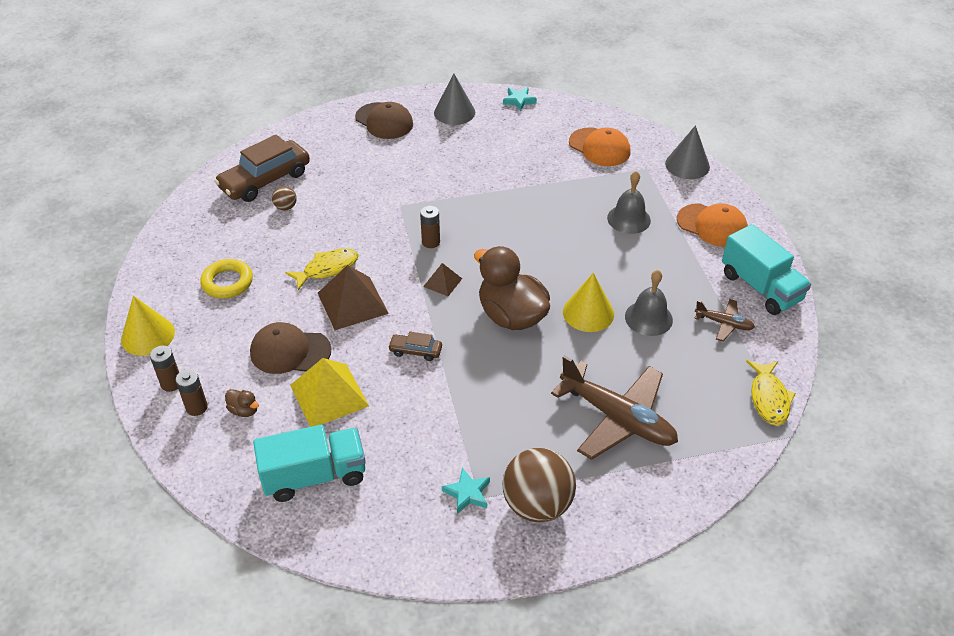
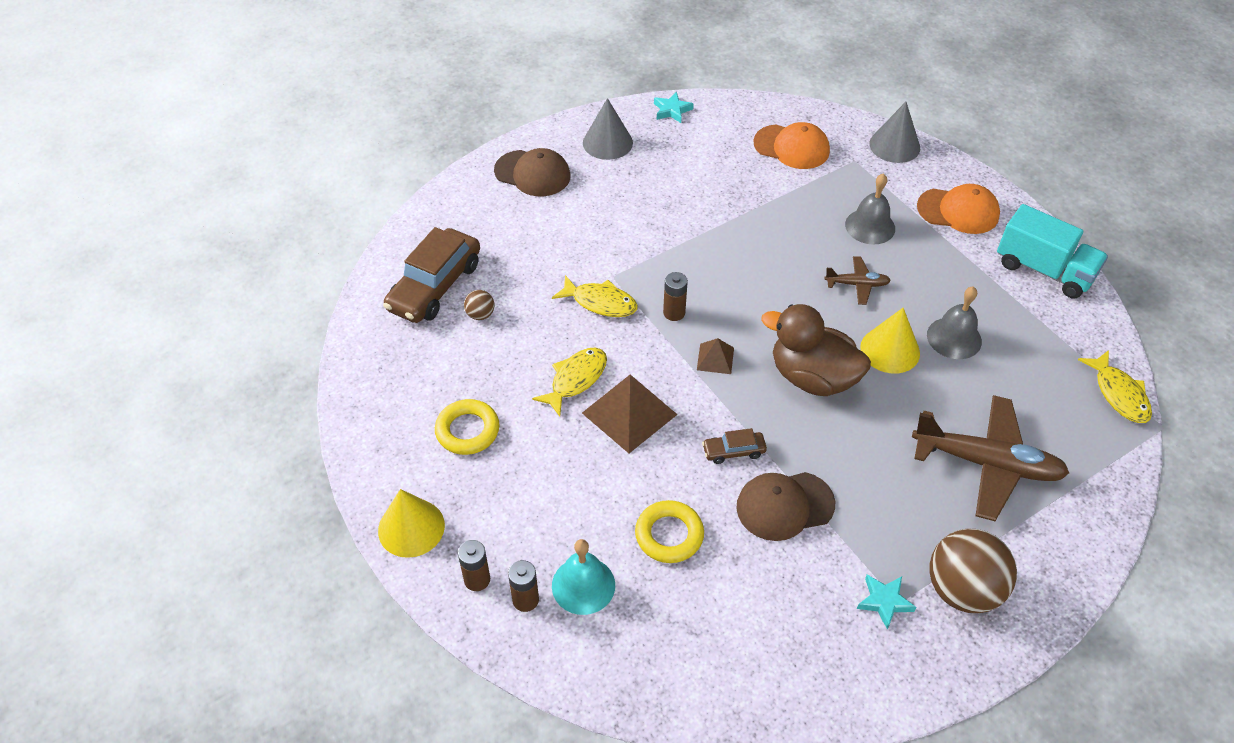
camera: 20 degrees left, 5 degrees up
(244, 410) = (583, 585): brown duck -> turquoise bell
(290, 351) = (593, 495): brown cap -> brown cap (784, 506)
(314, 476) = (710, 638): turquoise truck -> none
(329, 395) = (669, 535): yellow pyramid -> yellow ring
(379, 221) = (600, 302): none -> yellow fish
(724, 323) = (1031, 322): brown plane -> brown plane (857, 284)

